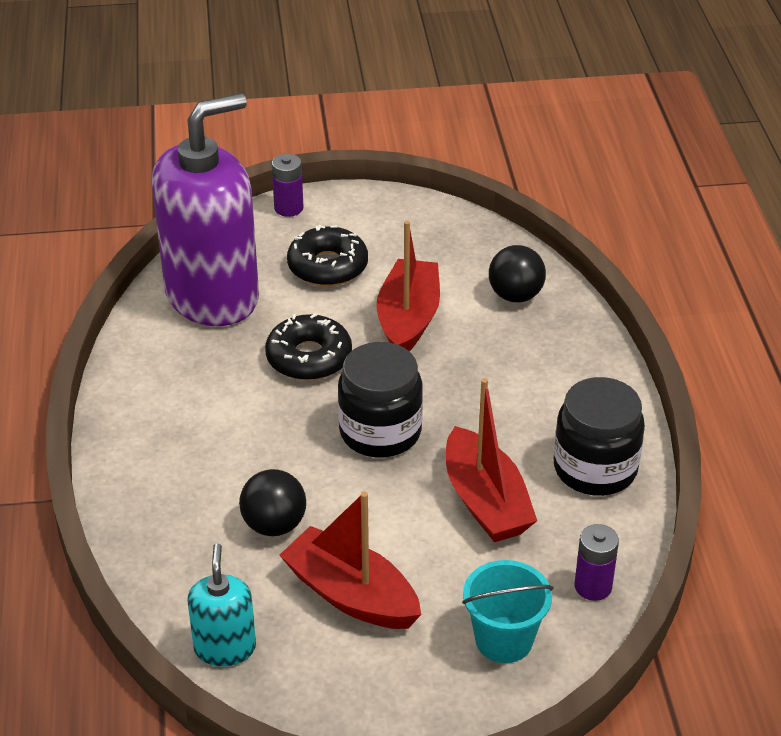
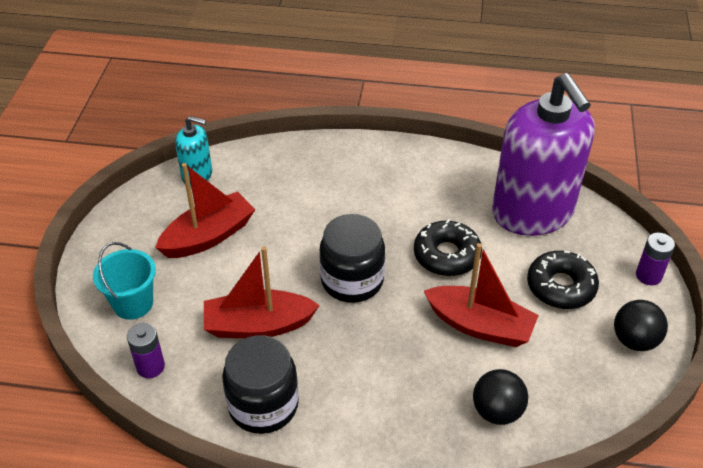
camera: 105 degrees right, 5 degrees up
(274, 525) = (284, 210): black ball -> black ball (634, 340)

